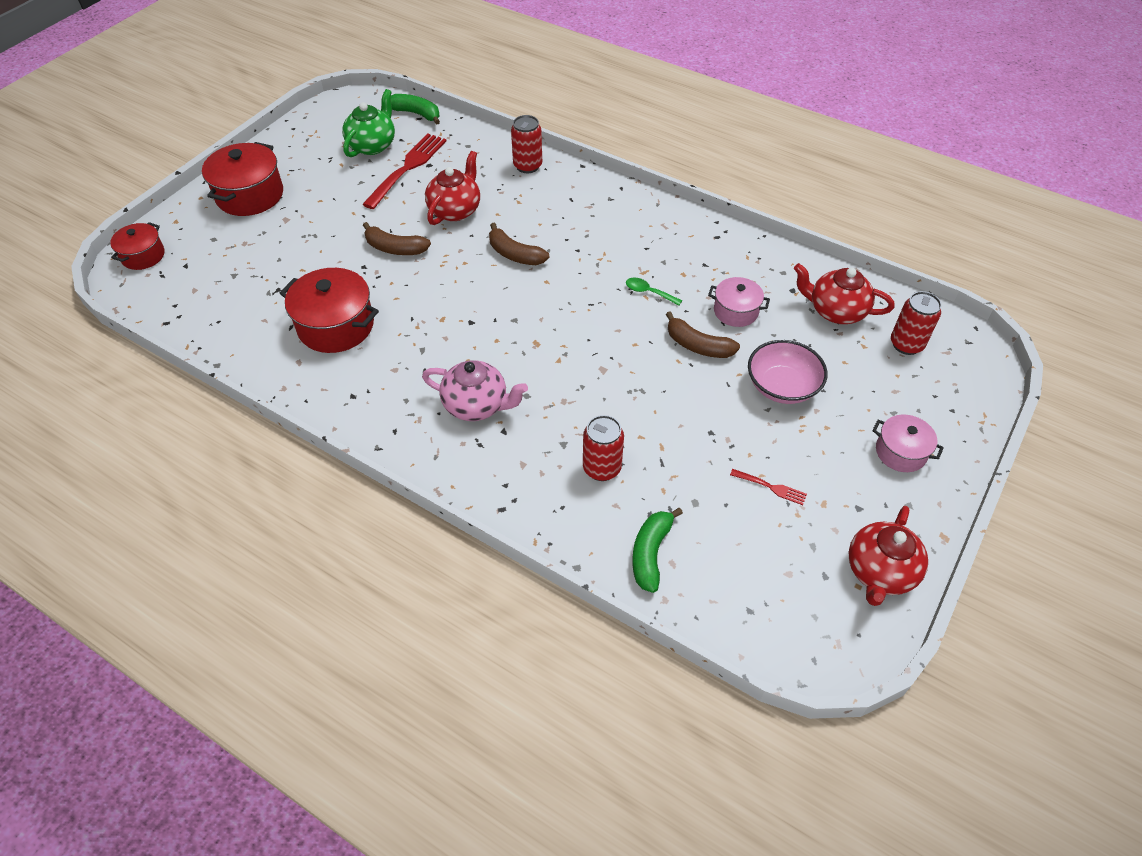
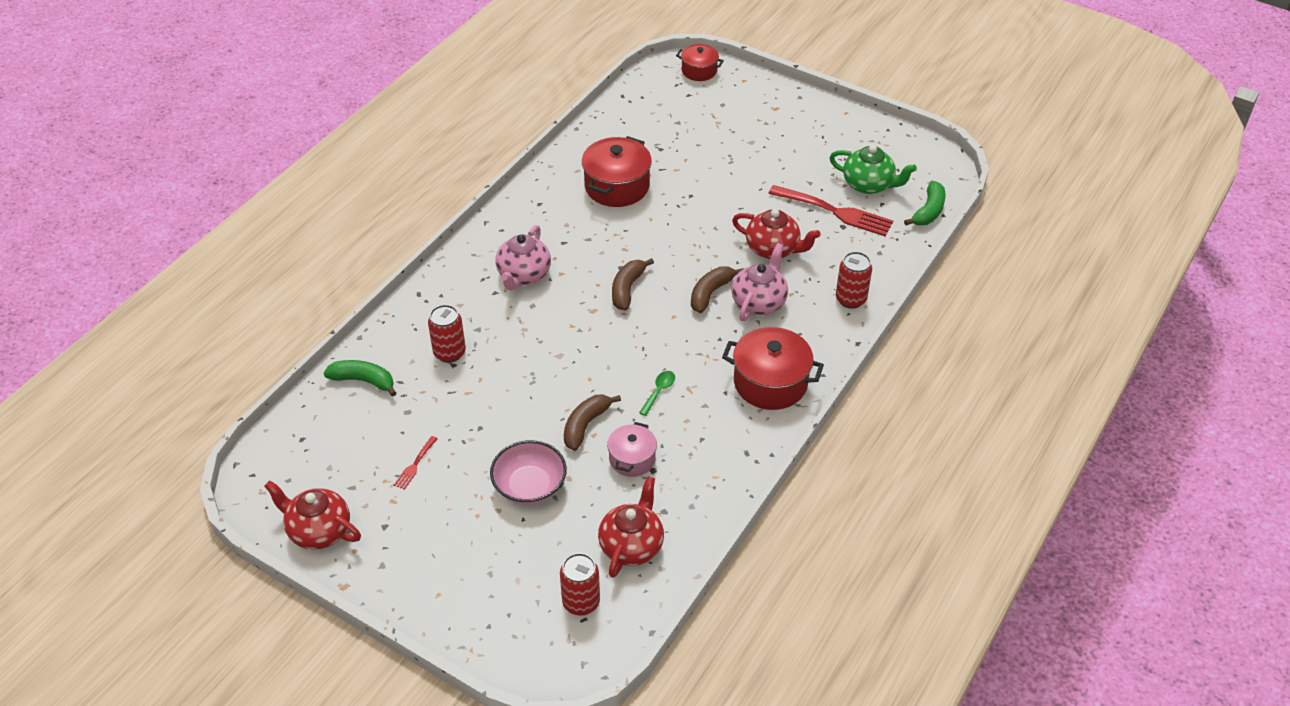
camera: 90 degrees right, 5 degrees down
(250, 195) = (782, 116): red pot -> red pot (770, 383)
(395, 248) = (715, 213): brown banana -> brown banana (627, 289)
(529, 222) = (759, 302): none -> pink teapot
(900, 452) = (441, 570): pink pot -> none

